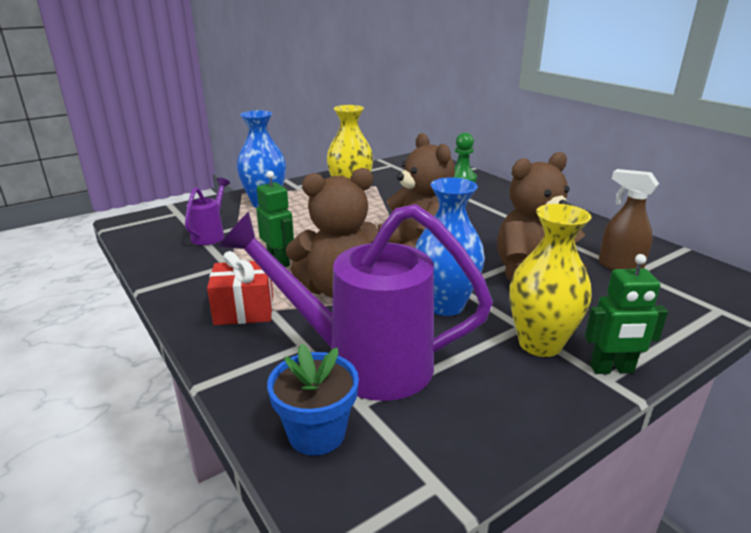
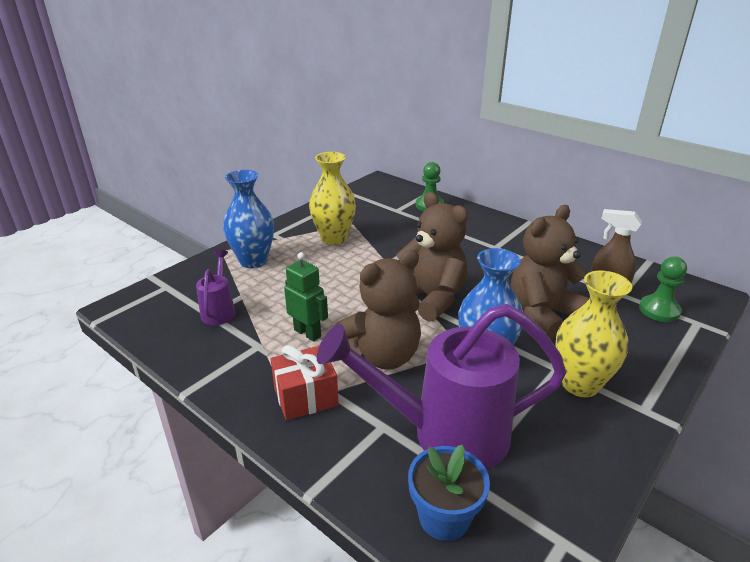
camera: 15 degrees left, 5 degrees up
(612, 369) = (644, 399): green robot -> none
(675, 292) = (659, 310): none -> green pawn

